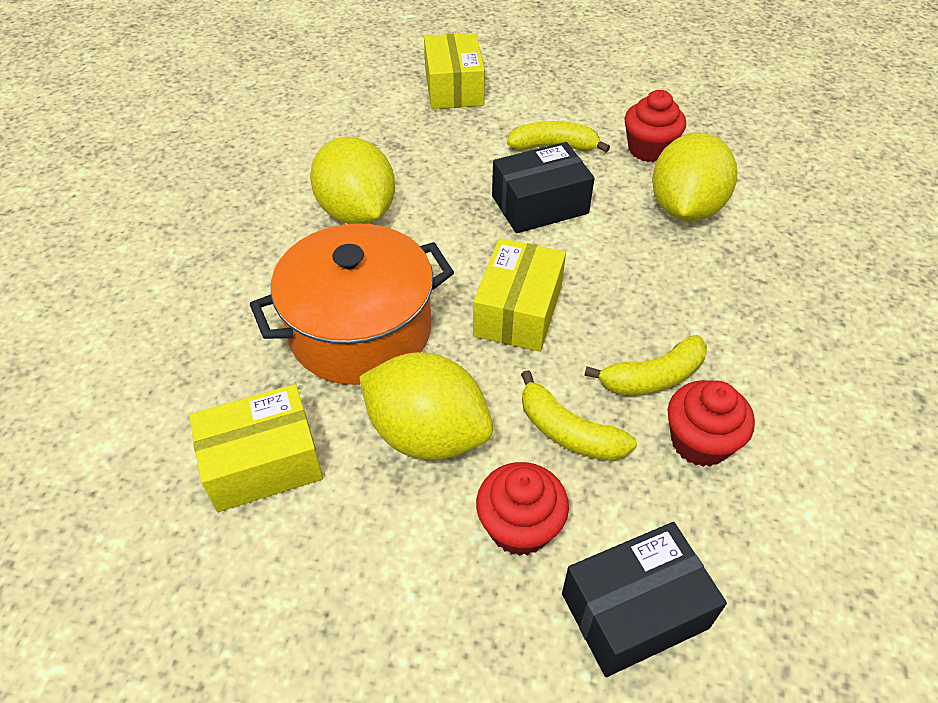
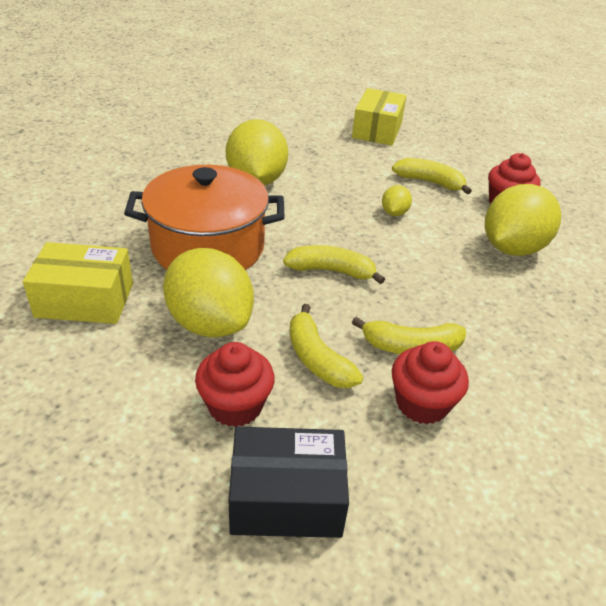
camera: 20 degrees right, 10 degrees down
(518, 311) = (331, 271): yellow box -> yellow banana
(539, 204) = (394, 213): black box -> yellow lemon

